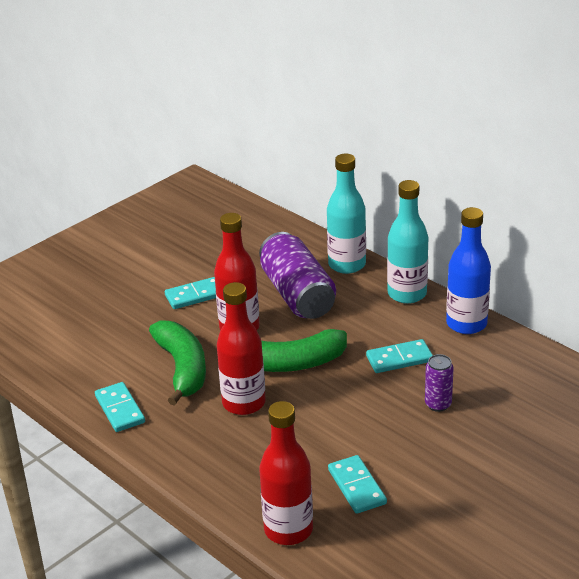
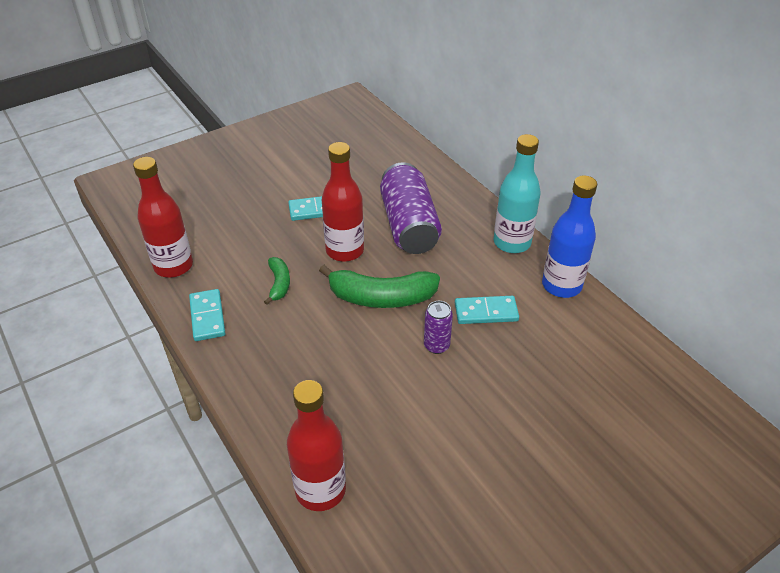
camera: 10 degrees right, 10 degrees up
(182, 368) = (279, 284): green banana -> green banana, size x0.53
(244, 403) = (323, 332): red bottle -> red bottle (173, 266)
(347, 265) = (463, 202): turquoise bottle -> none
(356, 487) = (403, 452): turquoise domino -> none
(438, 404) = (511, 371): purple can -> purple can (436, 346)

